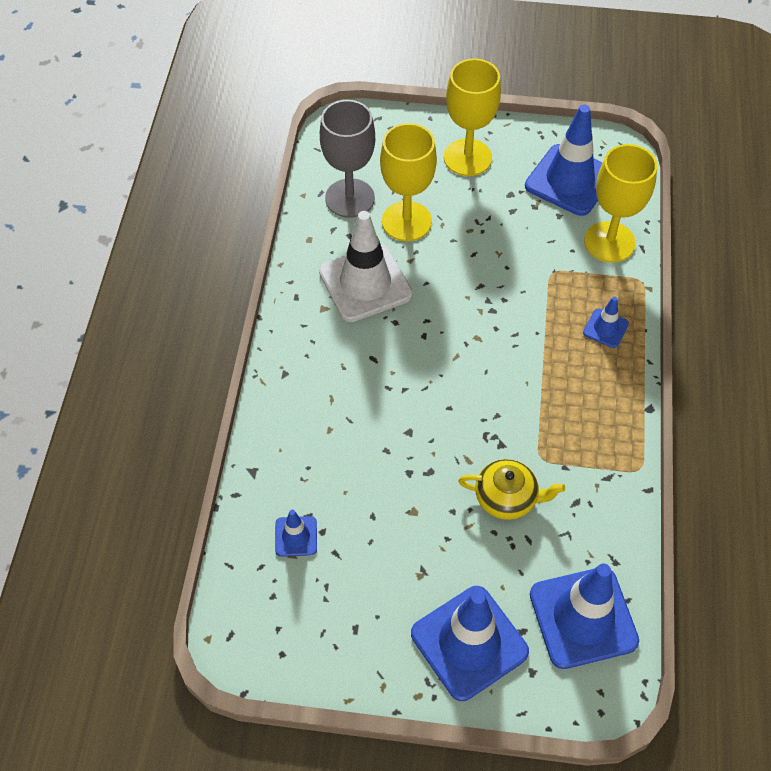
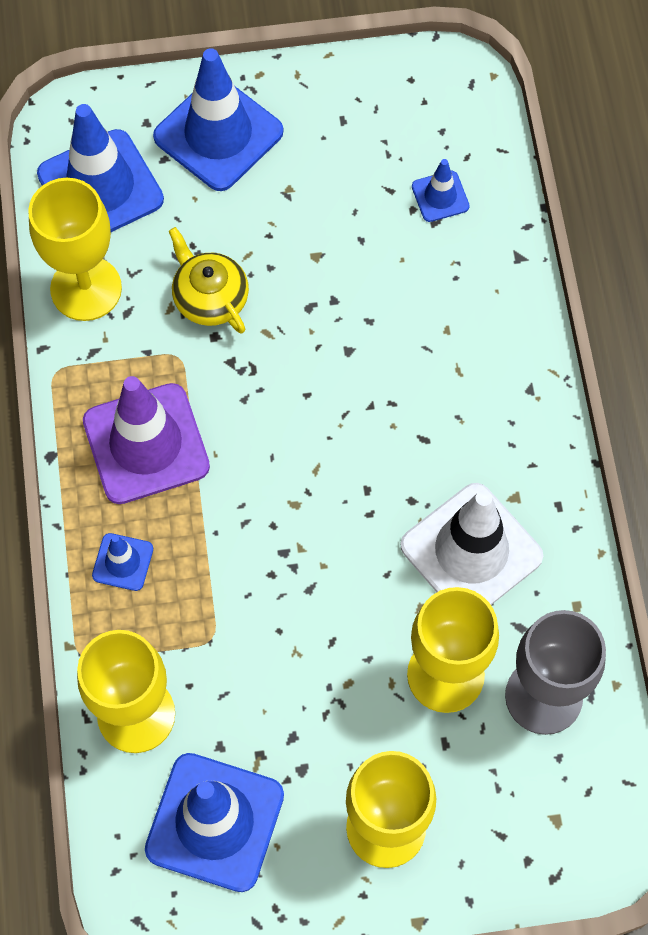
camera: 165 degrees right, 10 degrees up
(507, 497) = (210, 297): yellow teapot -> yellow teapot turned 60 degrees clockwise
(577, 400) = (146, 444): none -> purple traffic cone
(607, 529) = (86, 288): none -> yellow goblet

